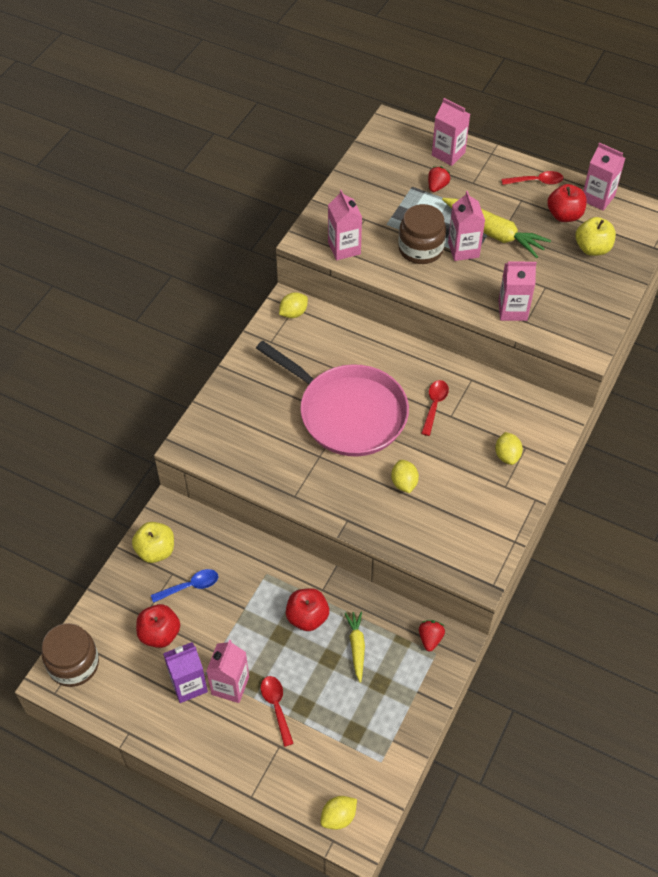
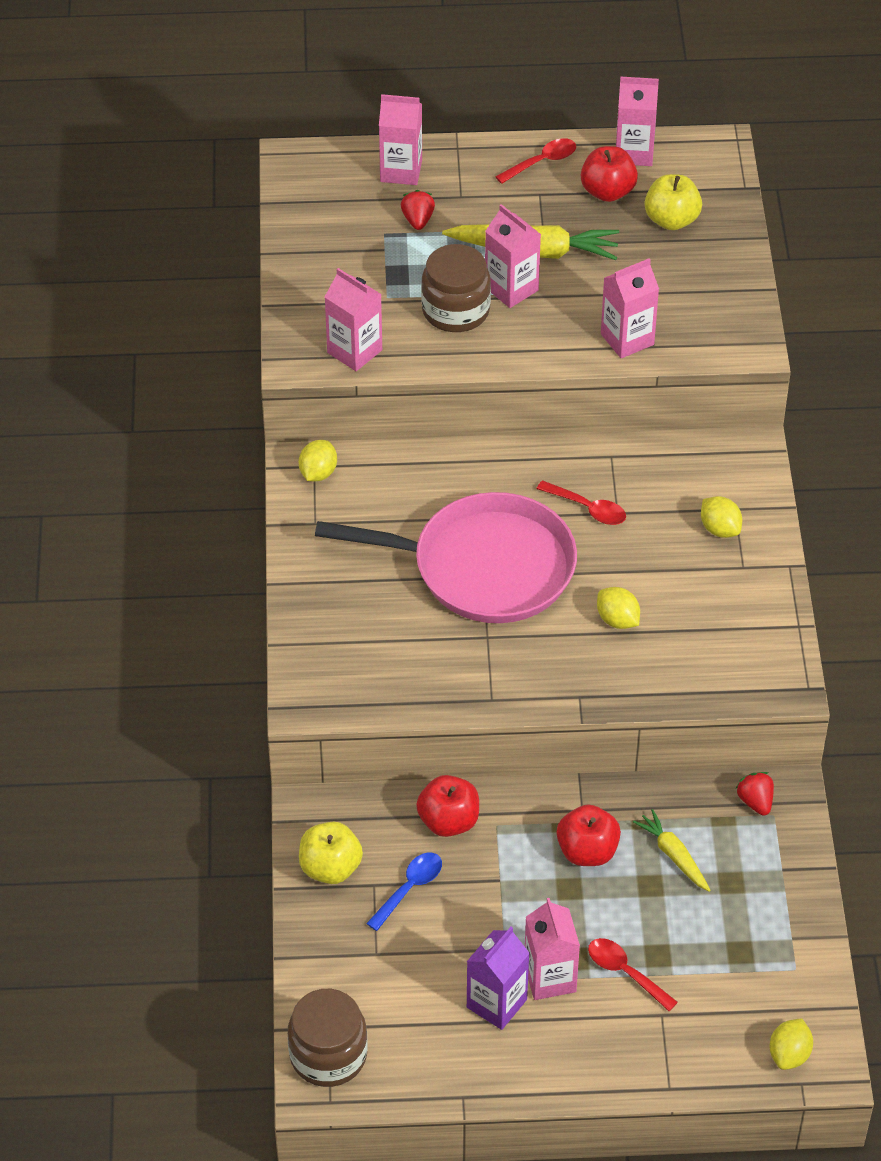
camera: 30 degrees left, 5 degrees down
(159, 634) = (413, 964): red apple -> red apple (448, 821)
(434, 405) = (587, 508): red spoon -> red spoon turned 135 degrees clockwise

